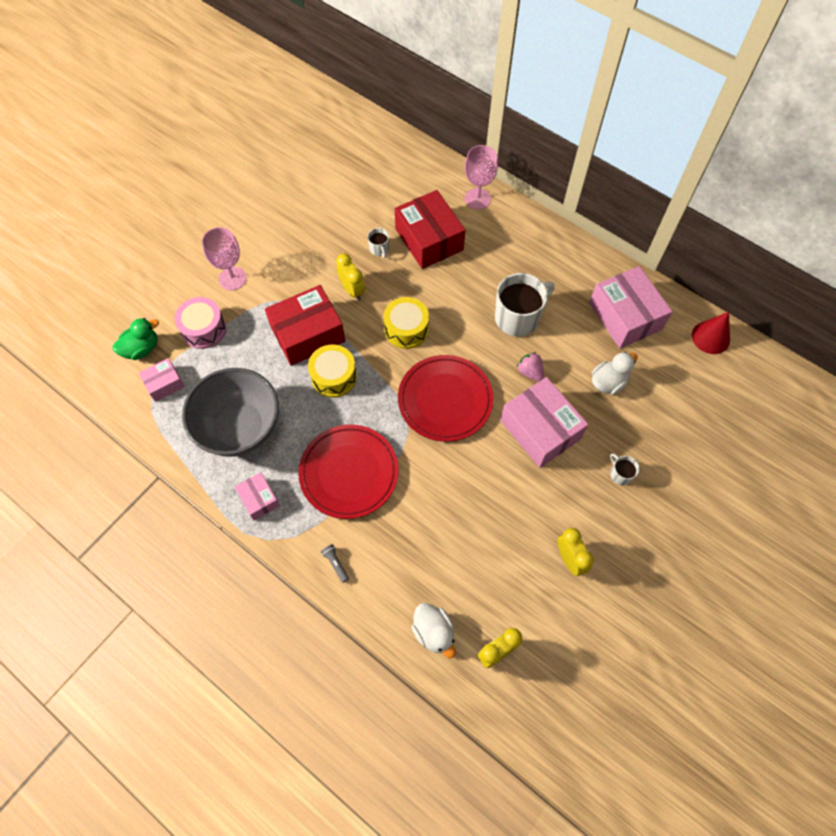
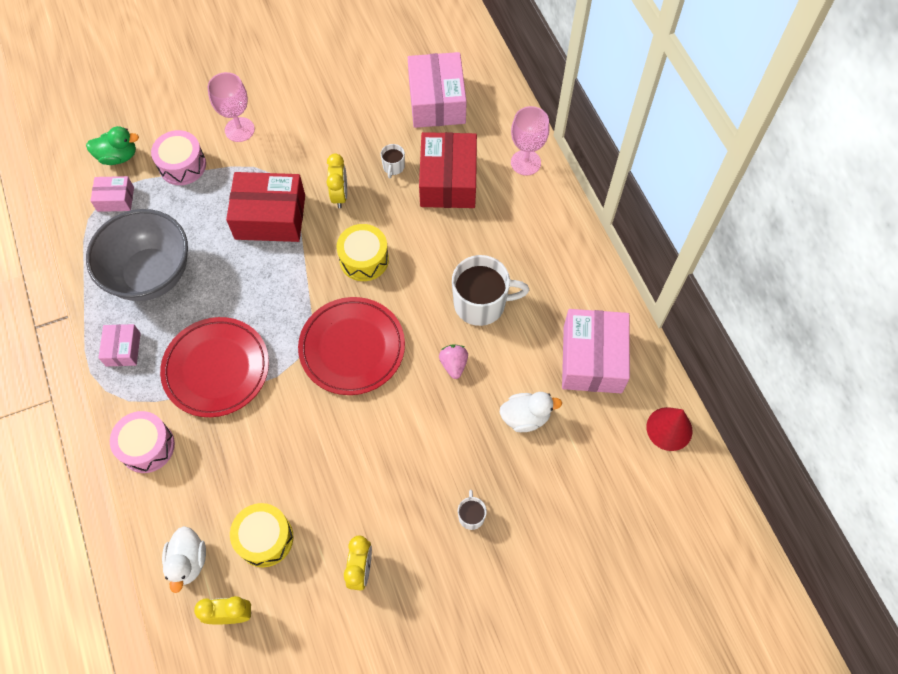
camera: 30 degrees right, 0 degrees up
(334, 377) = (265, 270): yellow drum -> yellow drum (265, 538)
(335, 564) = (147, 446): grey flashlight -> pink drum
(540, 429) = (423, 427): pink box -> pink box (437, 101)

